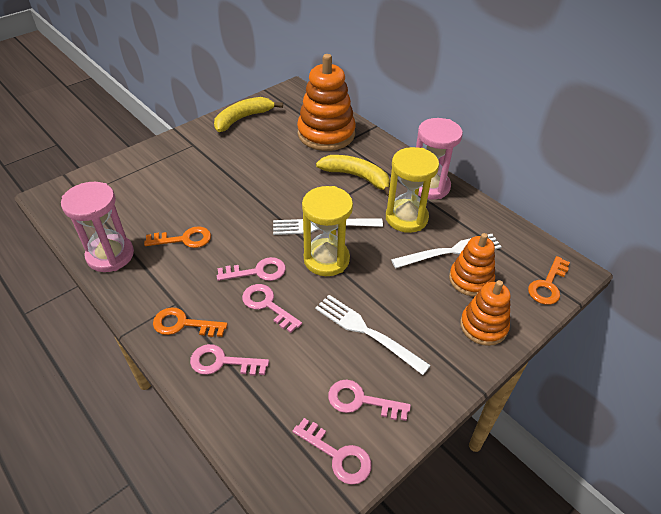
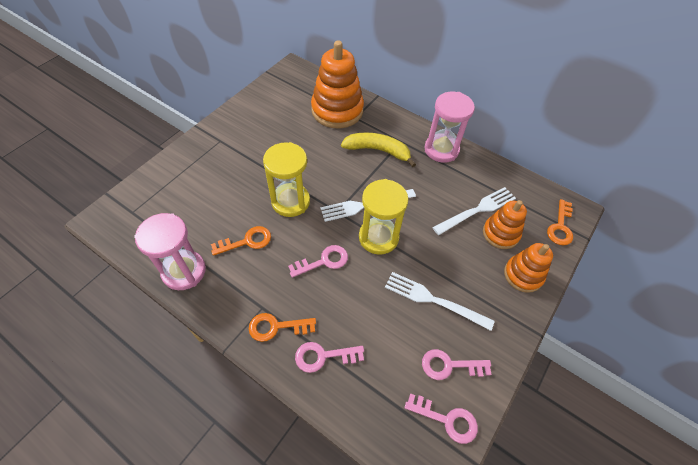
camera: 15 degrees left, 10 degrees up
(243, 118) = (257, 105): yellow banana -> none
(267, 305) = (343, 292): pink key -> none
(406, 218) = (432, 184): yellow hourglass -> yellow hourglass (290, 201)

